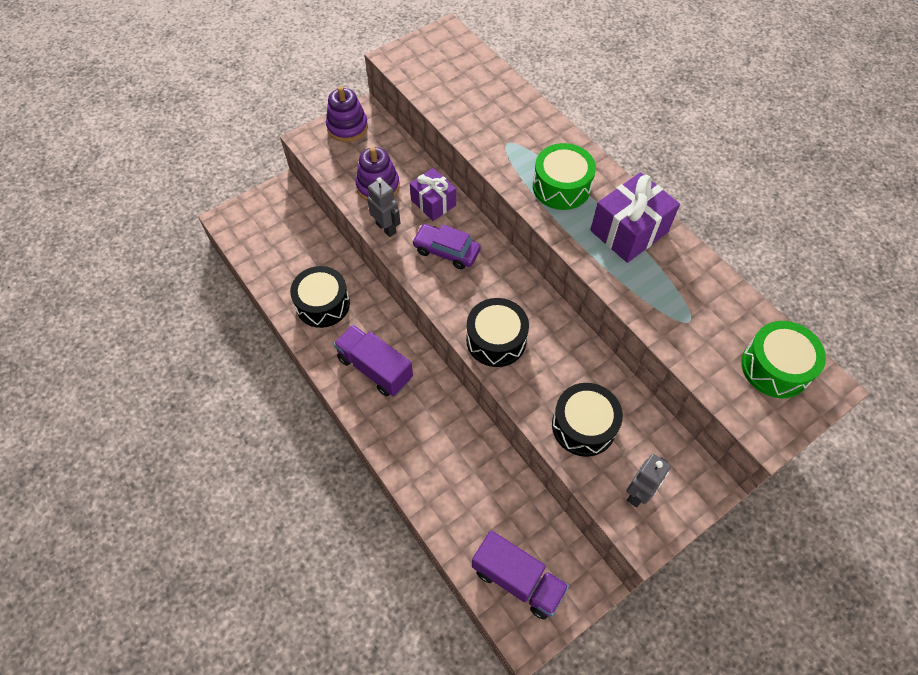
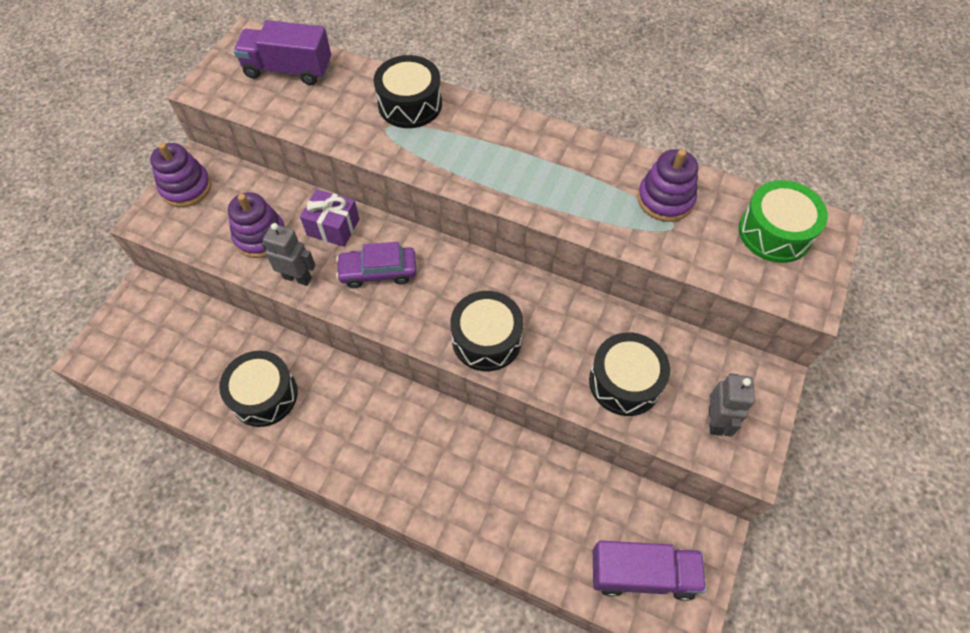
camera: 30 degrees left, 0 degrees up
(375, 368) = (365, 435): purple truck -> purple truck (288, 70)
(537, 132) = (410, 104): none -> black drum
(561, 187) = (469, 149): green drum -> none
(629, 231) = (563, 164): purple gift -> none
(697, 297) = (665, 199): none -> purple stacking toy

